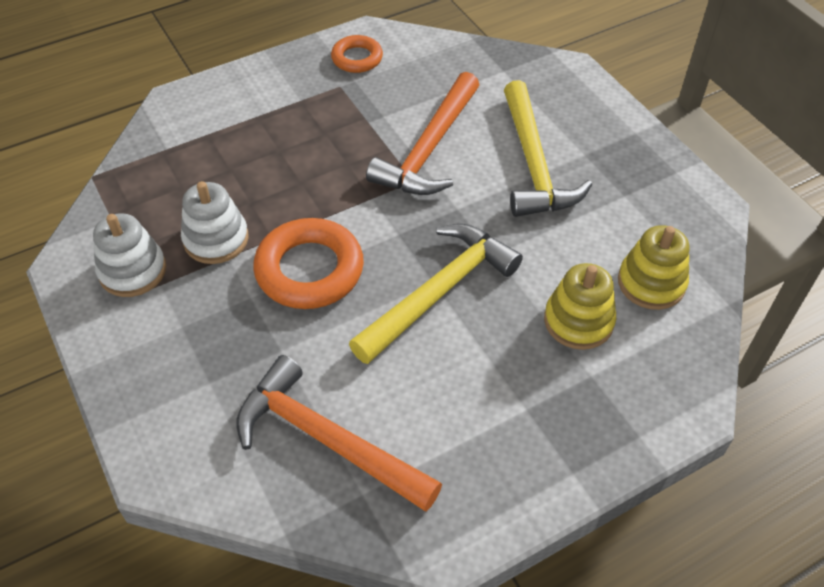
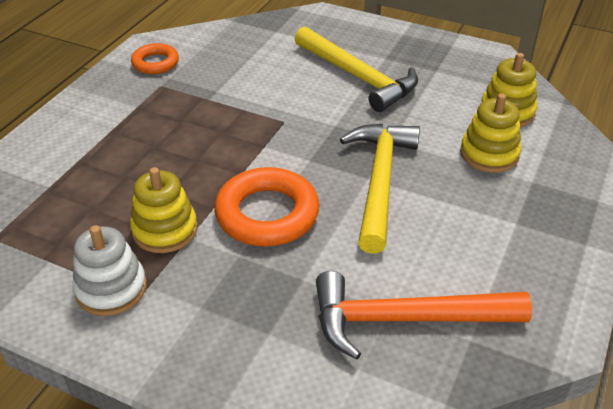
camera: 35 degrees left, 10 degrees down
(216, 239) = (165, 230): white stacking toy -> yellow stacking toy
(428, 149) = (274, 98): orange hammer -> none

